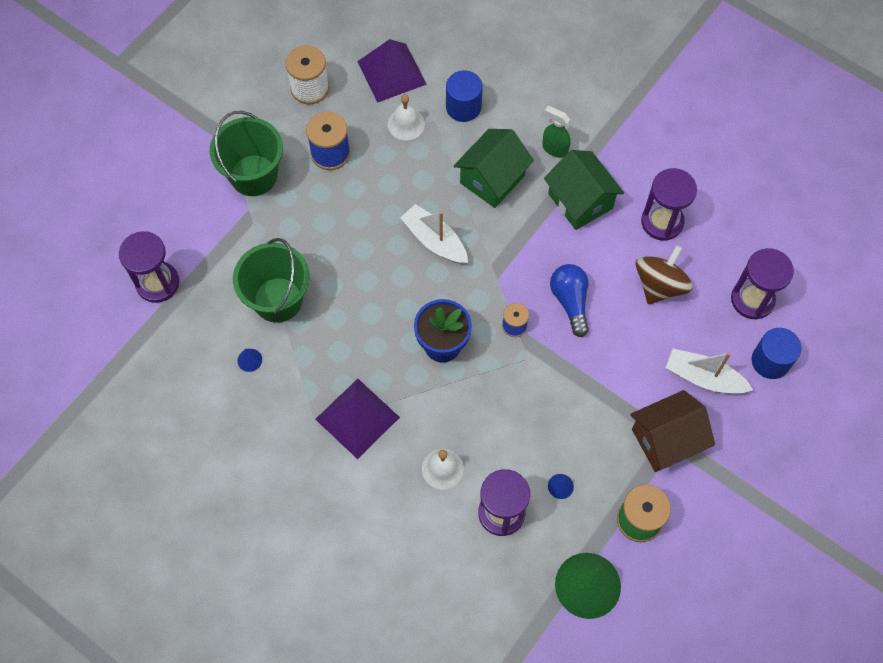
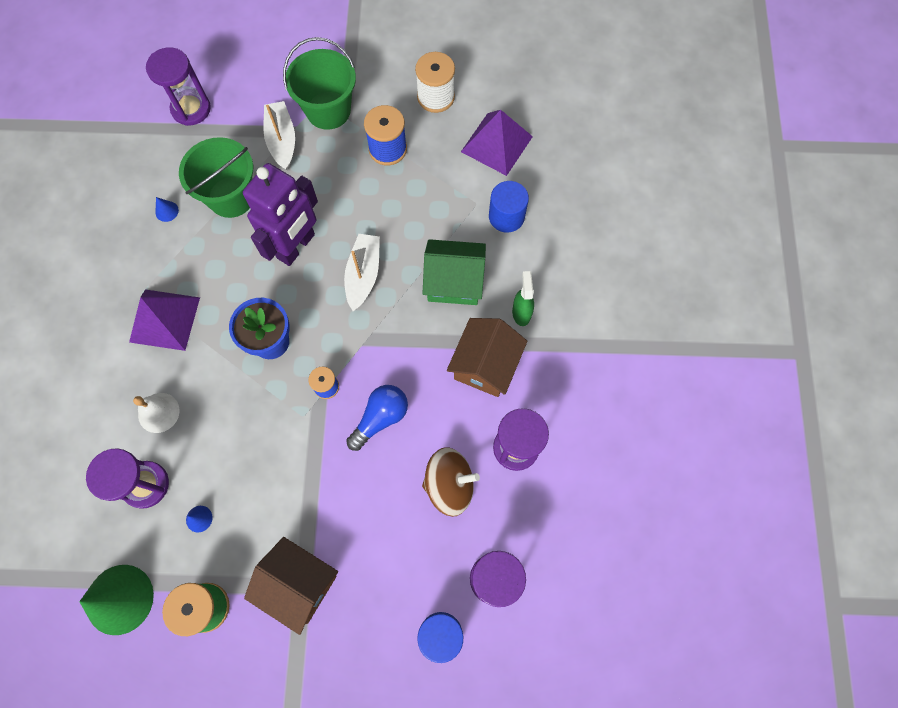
camera: 55 degrees right, 5 degrees up
(368, 276) = (296, 246): none -> purple robot
(406, 124) = (456, 185): white bell -> none
(580, 201) = (485, 365): green house -> brown house
(703, 377) = (383, 581): white boat -> white boat (282, 140)

